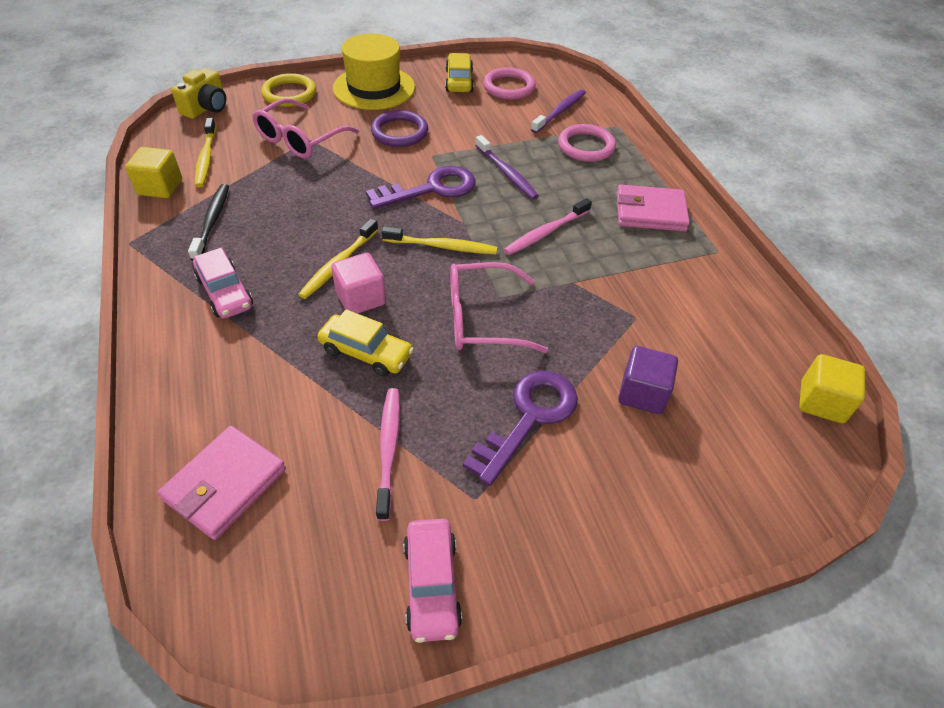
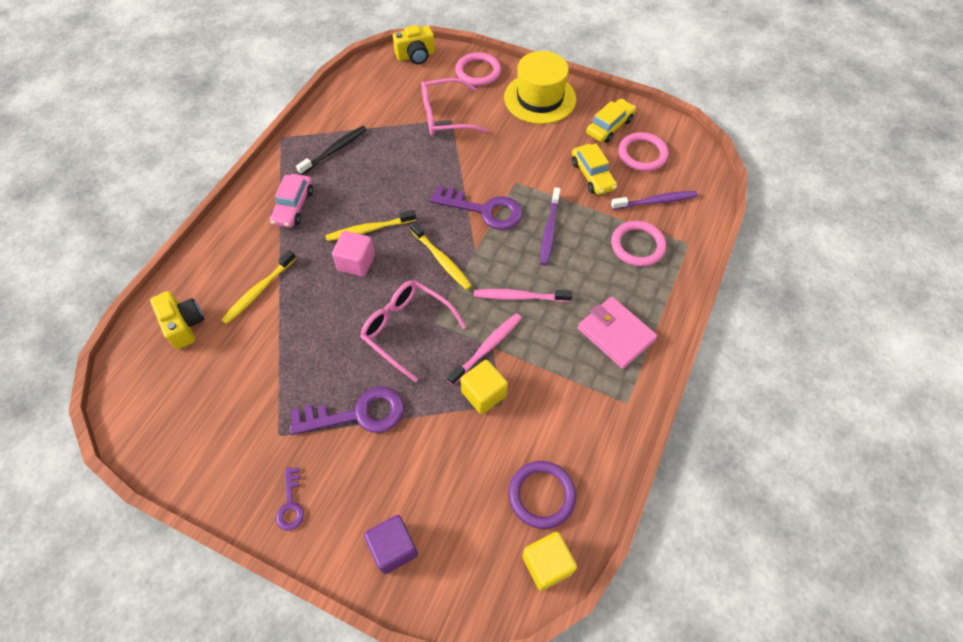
camera: 45 degrees right, 10 degrees up
(160, 187) = (332, 106): yellow cube -> yellow cube (483, 394)
(206, 158) = (377, 98): yellow toothbrush -> yellow toothbrush (258, 291)
(225, 484) = (184, 325): pink wallet -> yellow camera
(289, 94) = (478, 72): yellow ring -> pink ring
(366, 352) = (321, 301): yellow car -> yellow car (592, 175)
(389, 449) = (270, 370): pink toothbrush -> pink toothbrush (487, 348)
(399, 132) = (515, 149): purple ring -> purple ring (541, 495)
(432, 584) = (211, 460): pink car -> none
(569, 547) = (290, 504): none -> purple key
(642, 393) = (439, 456): purple cube -> purple cube (393, 548)

